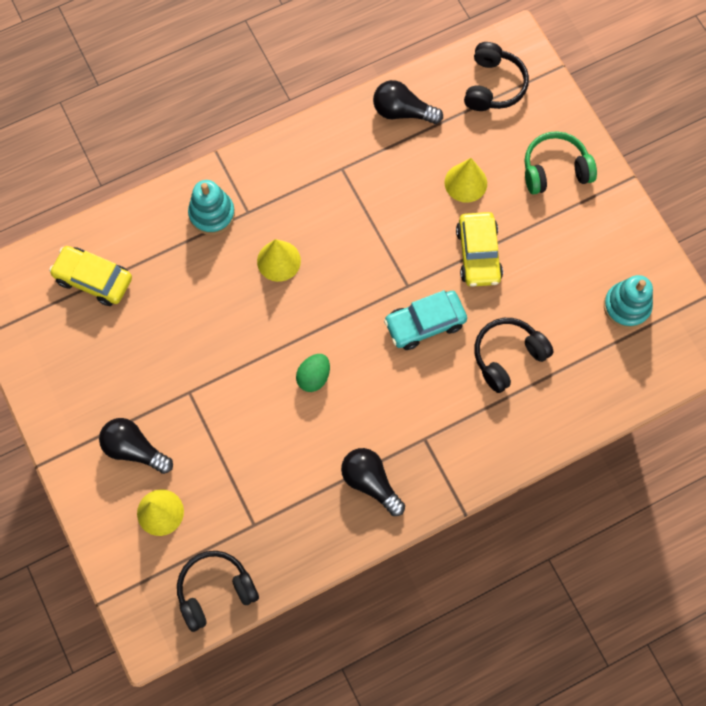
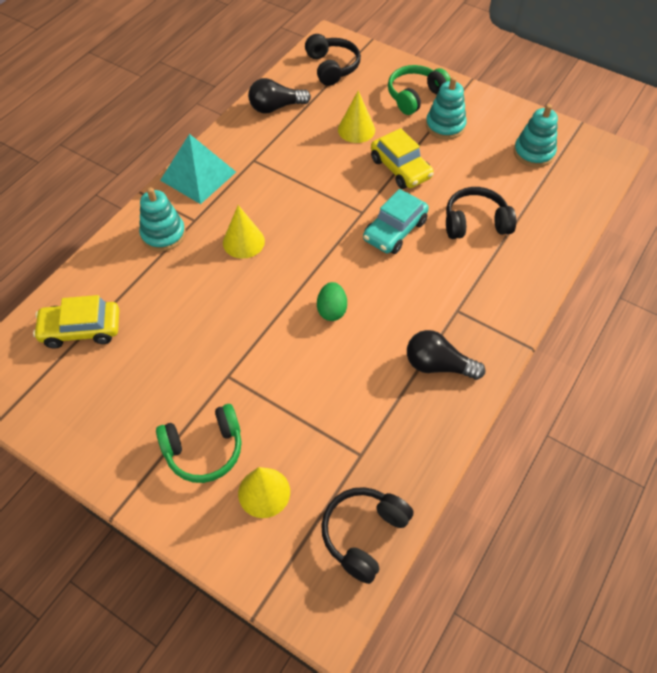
camera: 30 degrees left, 15 degrees down
(135, 449) = (204, 449): black light bulb -> green headphones
(279, 161) = (198, 176): none -> turquoise pyramid
(507, 356) = (475, 222): black headphones -> black headphones turned 60 degrees clockwise
(559, 225) = (445, 126): none -> turquoise stacking toy

